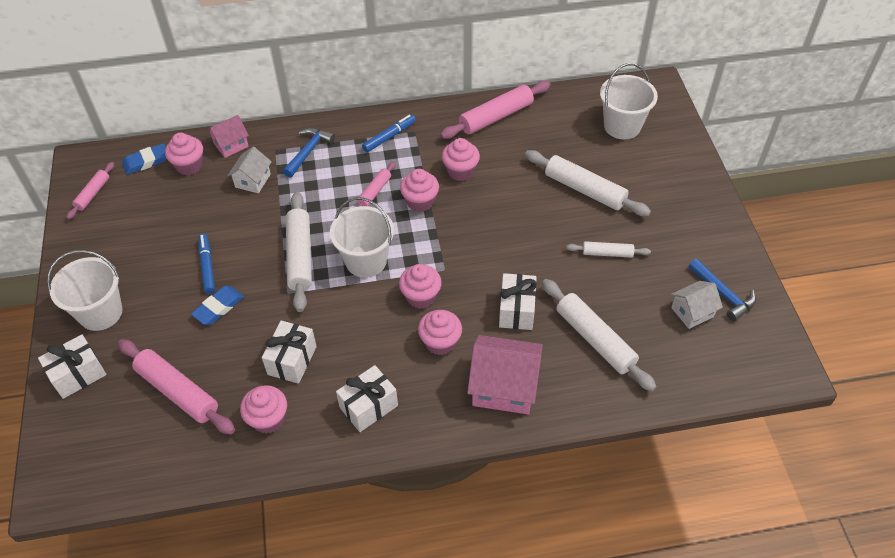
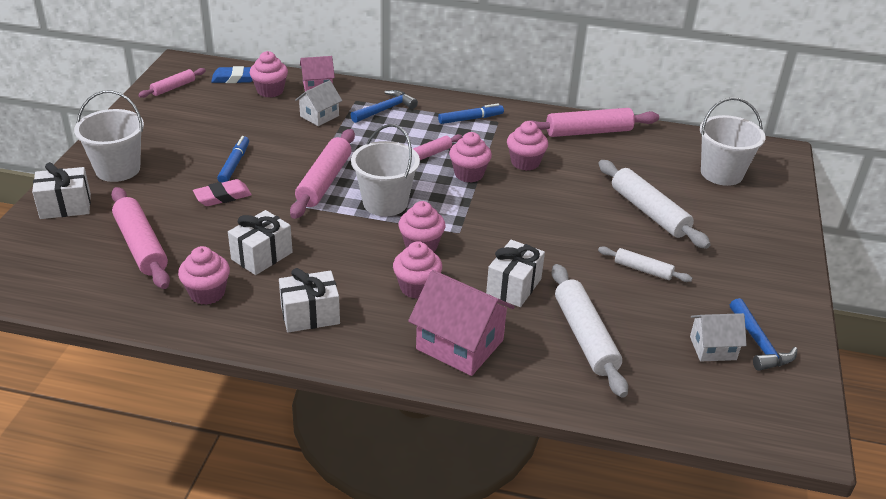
camera: 20 degrees right, 15 degrees down
(218, 307) = (222, 196): blue eraser -> pink eraser
(300, 256) = (324, 181): white rolling pin -> pink rolling pin

